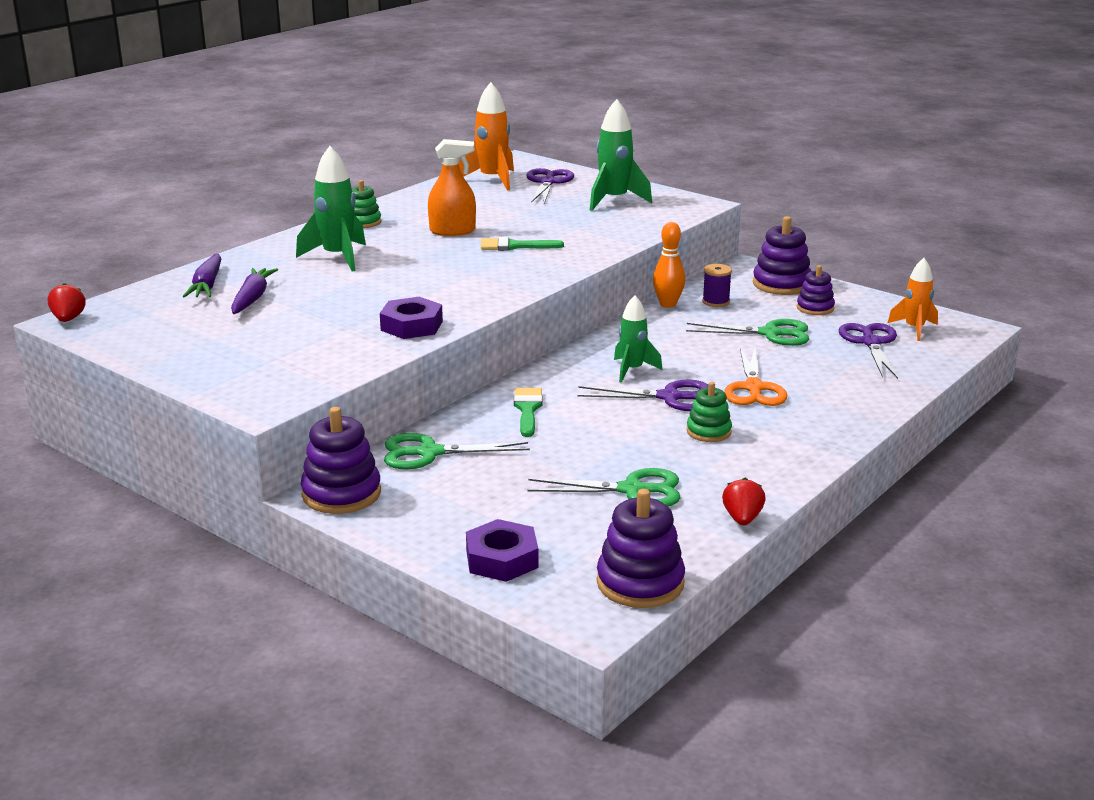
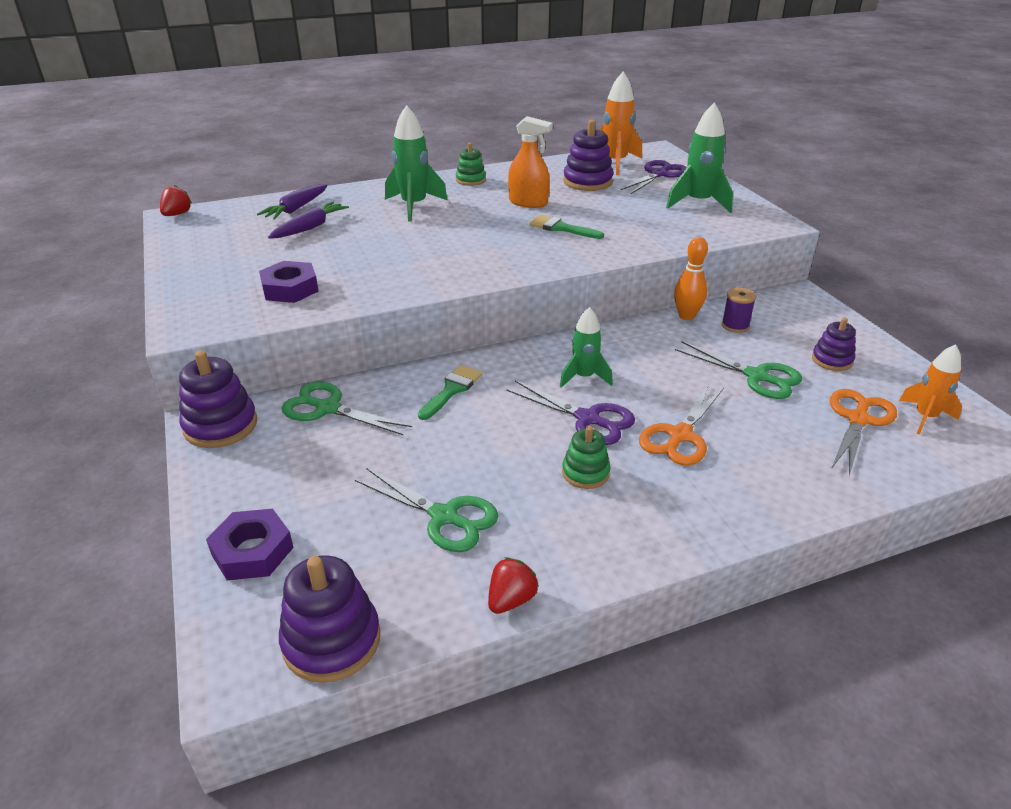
camera: 30 degrees right, 10 degrees up
(411, 326) = (387, 284): purple nut -> purple nut (290, 289)
(781, 284) = (820, 323): purple stacking toy -> purple stacking toy (587, 182)
(871, 342) = (858, 419): purple scissors -> orange scissors

